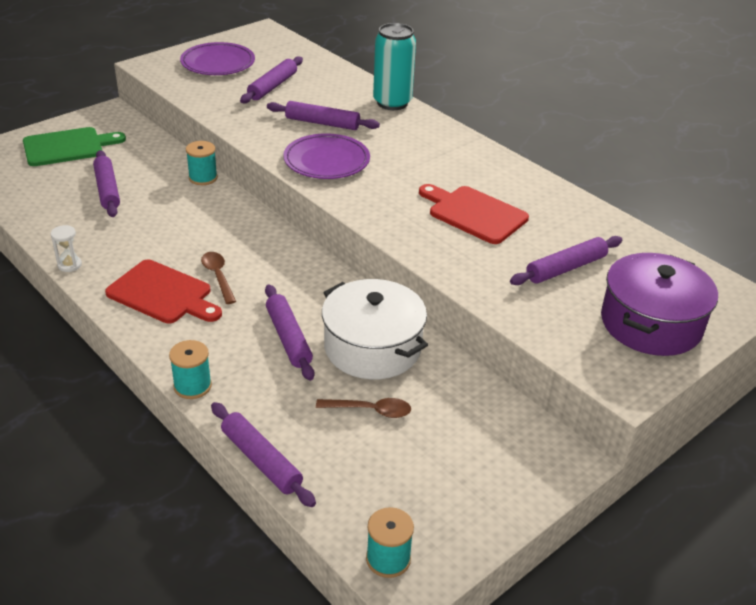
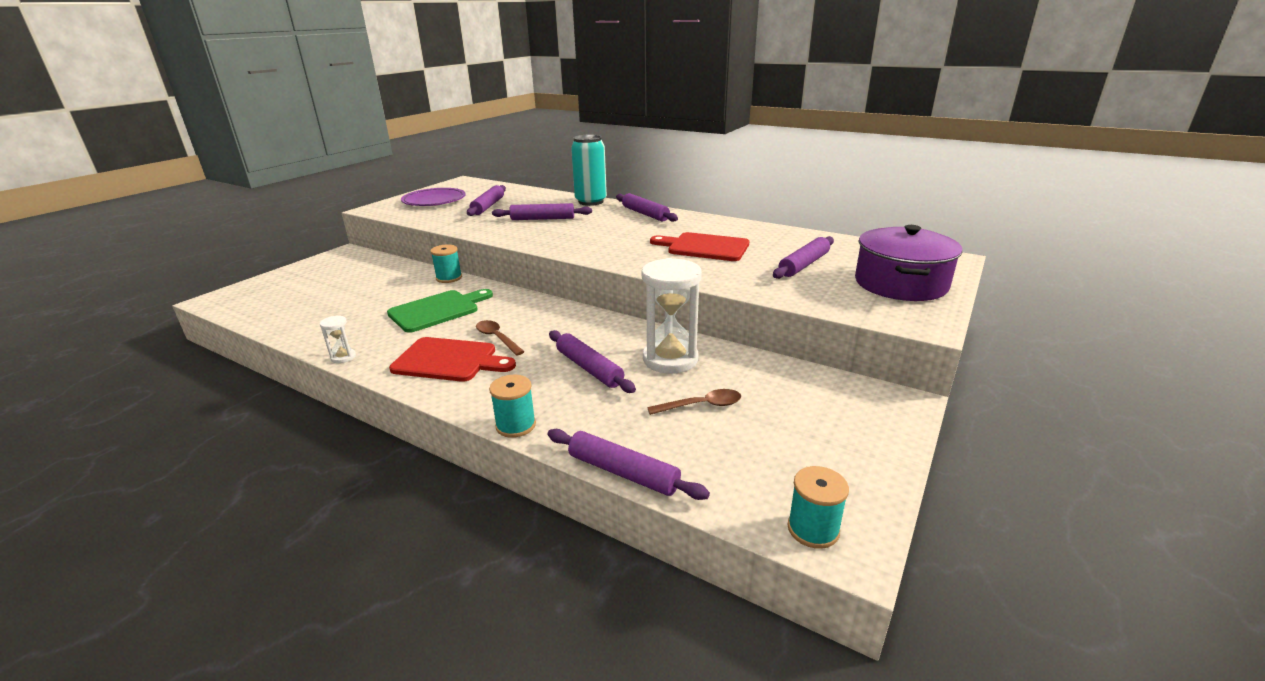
camera: 15 degrees left, 10 degrees down
(67, 147) = (312, 278): green cutting board -> green cutting board (437, 310)
(107, 190) = (362, 299): purple rolling pin -> purple rolling pin (645, 214)
(326, 161) = (561, 237): purple plate -> none
(372, 347) = (670, 359): white pot -> white hourglass

